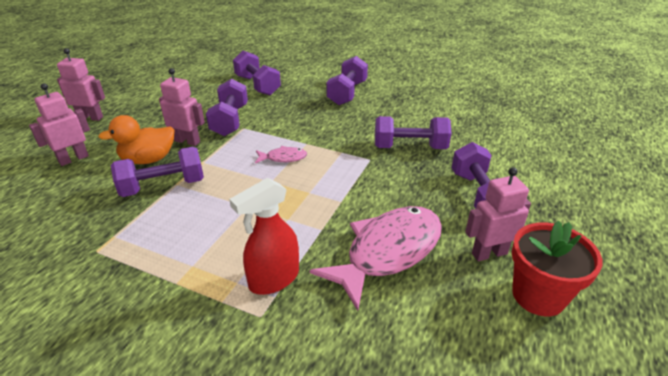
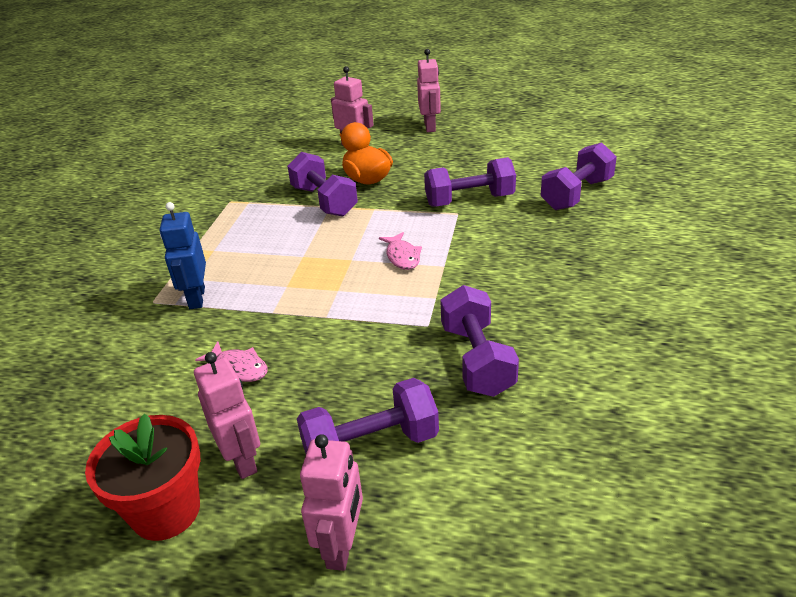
camera: 80 degrees right, 0 degrees up
(187, 141) = (410, 188): pink robot -> pink robot (342, 546)
(273, 279) = (196, 298): red spray bottle -> blue robot
(347, 93) = (613, 272): purple dumbbell -> none
(388, 252) = (239, 368): pink fish -> pink fish, size x0.45

